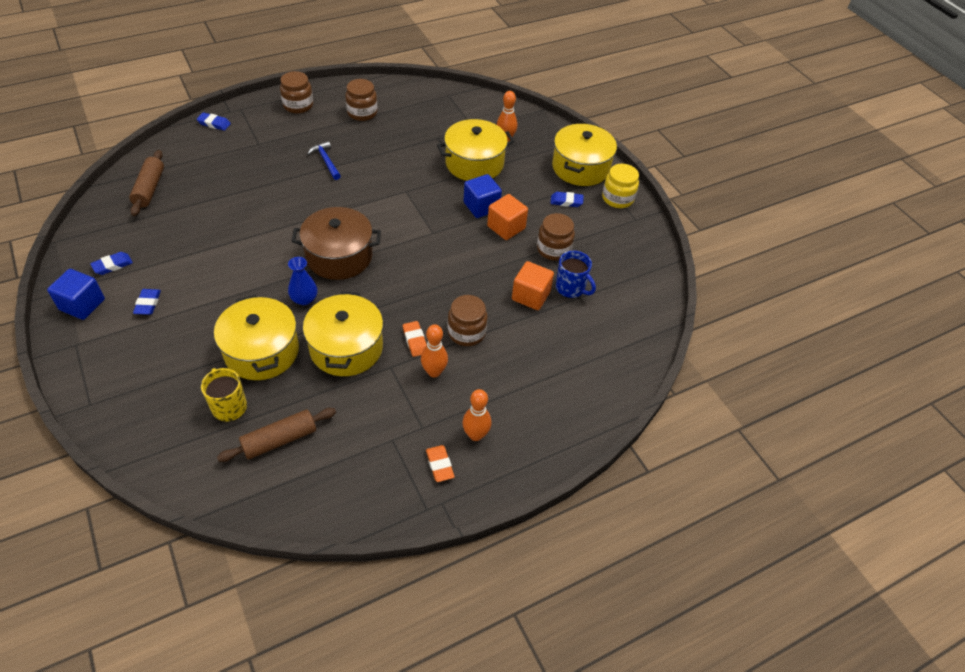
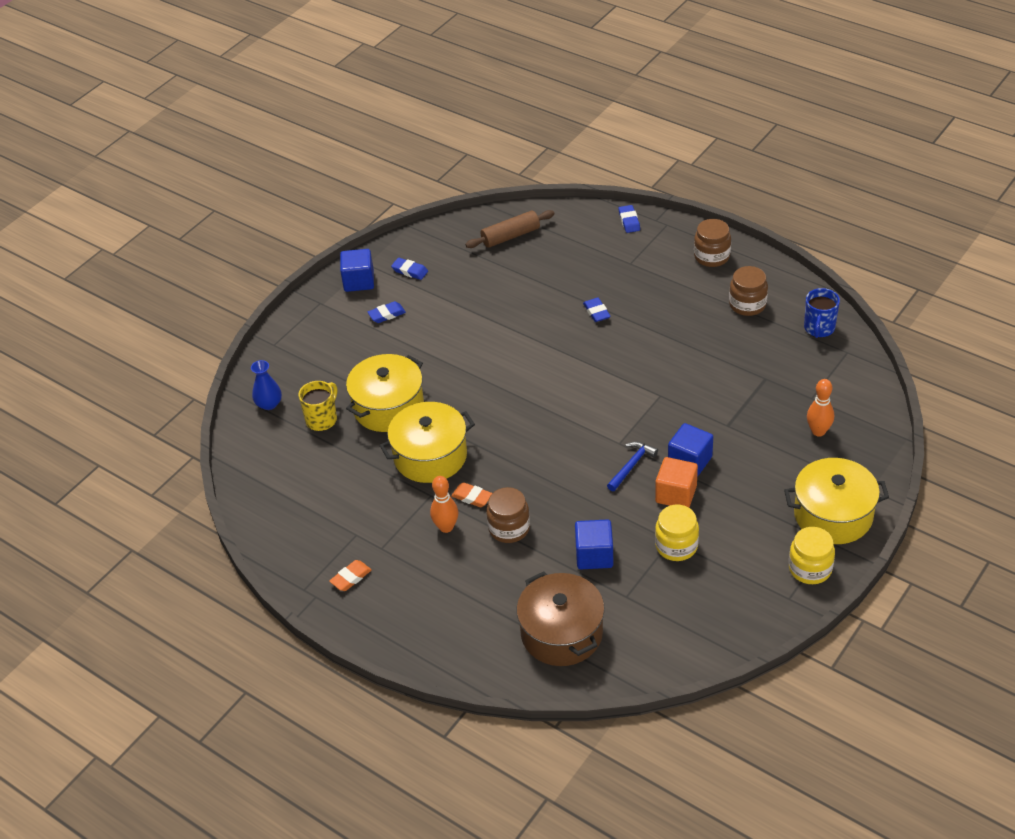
camera: 70 degrees right, 5 degrees down
(279, 440) = (311, 466): brown rolling pin -> none
(304, 299) = (463, 401): blue vase -> blue vase (269, 404)
(326, 161) = (649, 319): blue hammer -> blue hammer (631, 466)
(339, 256) = (532, 395): brown pot -> brown pot (561, 633)
(415, 341) = (472, 497): orange eraser -> orange eraser turned 75 degrees clockwise
(474, 163) = (752, 425): yellow pot -> none
(475, 435) = (397, 588): orange bowling pin -> none
(531, 296) = (594, 555): orange cube -> blue cube
(553, 249) = (676, 546): brown jar -> yellow jar
(566, 201) = (762, 526): blue eraser -> blue eraser (596, 312)
(571, 288) = (631, 583): blue mug -> blue mug (819, 328)

